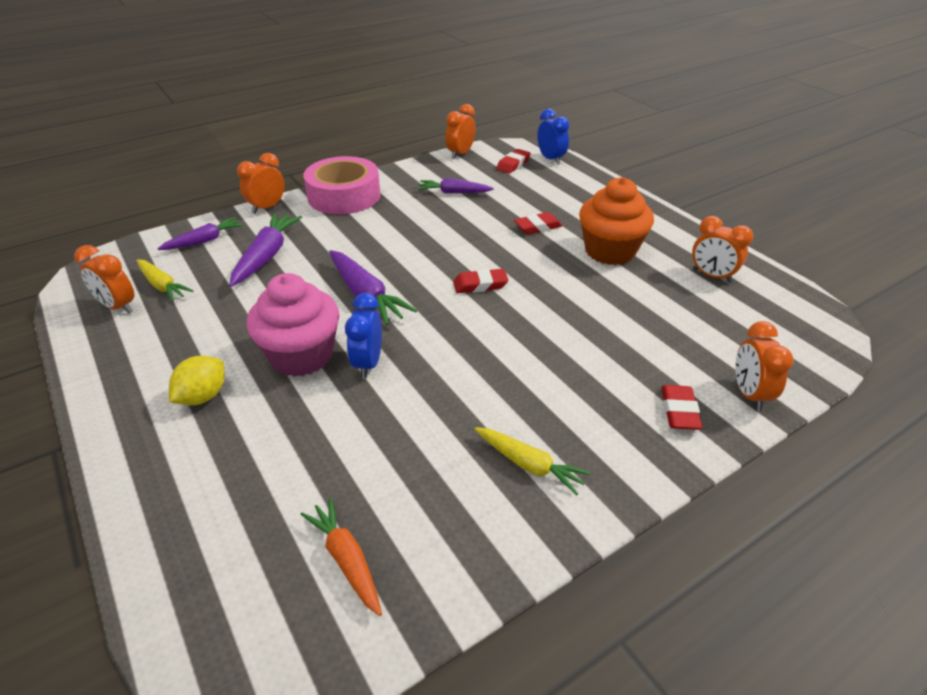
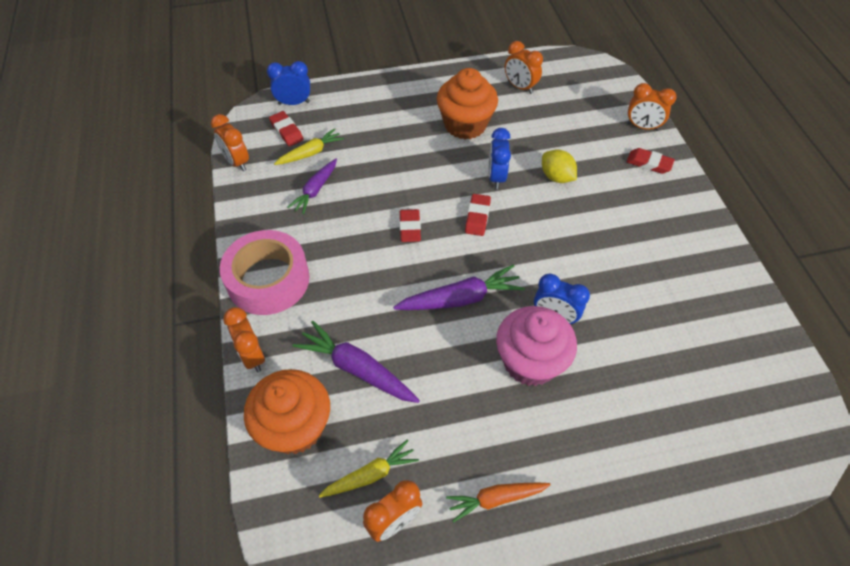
camera: 70 degrees left, 15 degrees up
(203, 396) = (561, 444): yellow lemon -> yellow lemon (556, 177)
(205, 240) = (295, 427): purple carrot -> orange cupcake
(346, 559) = (738, 368): orange carrot -> orange carrot (495, 499)
(529, 465) = (678, 252): yellow carrot -> yellow carrot (311, 153)
(537, 227) = (408, 153): red eraser -> red eraser (410, 228)
(547, 286) = (496, 177): none -> blue clock
(712, 276) = (520, 87): orange clock -> orange clock turned 75 degrees clockwise

